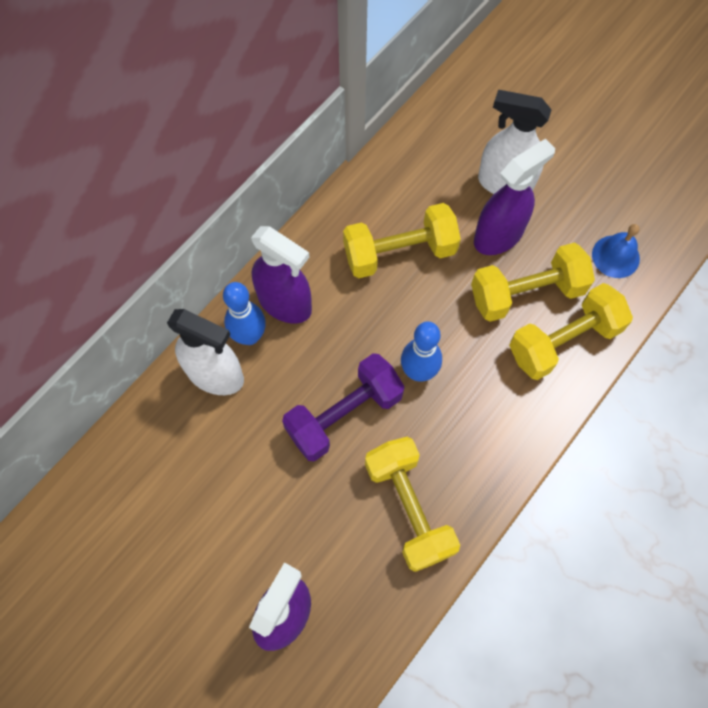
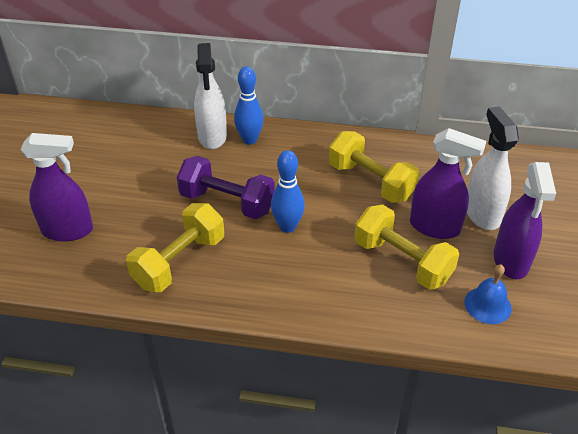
camera: 60 degrees right, 25 degrees down
(285, 303) = (285, 145): purple spray bottle -> purple spray bottle (511, 261)
(563, 341) = (381, 300): yellow dumbbell -> none

